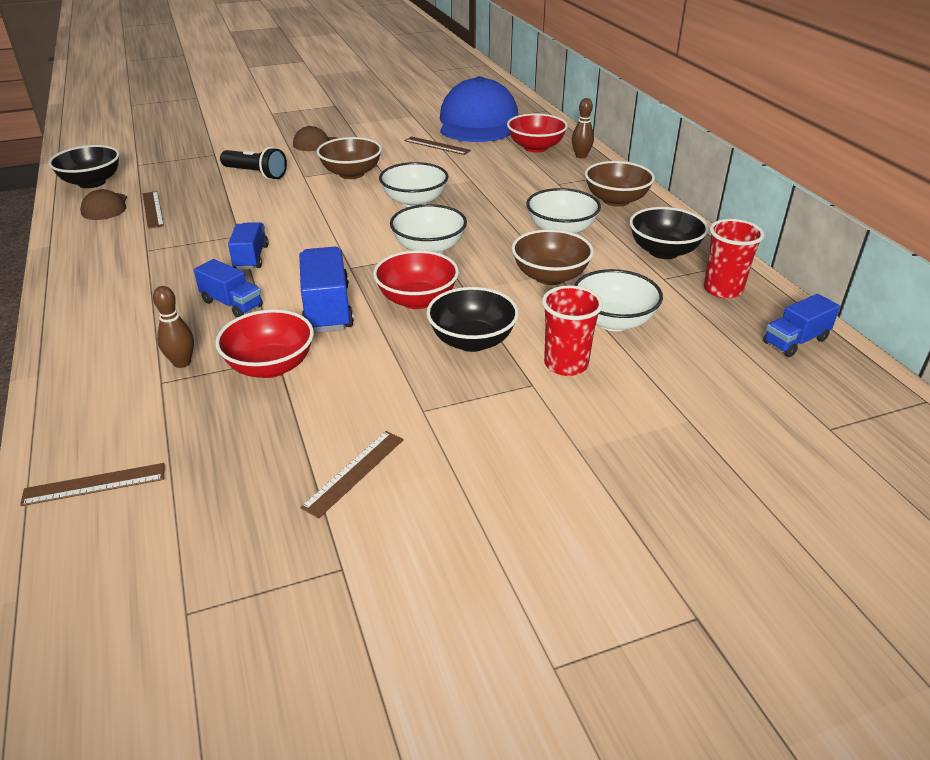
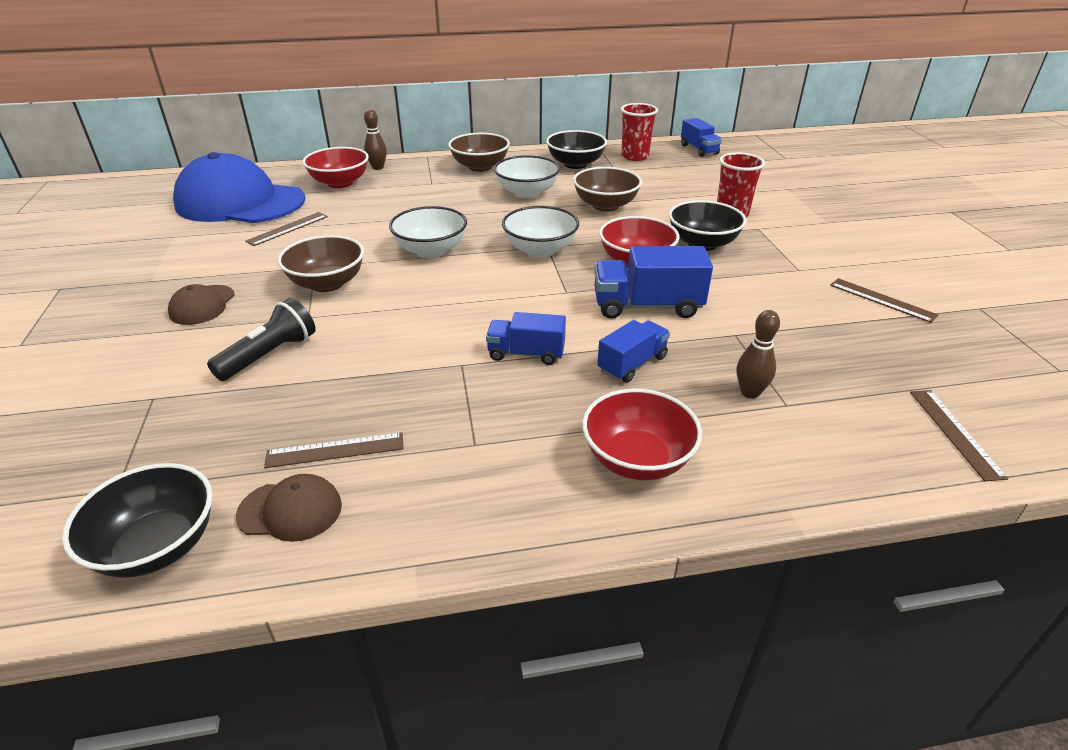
camera: 80 degrees left, 0 degrees up
(270, 366) = (749, 338): red bowl -> red bowl (637, 459)
(613, 321) = (674, 193): white bowl -> none

